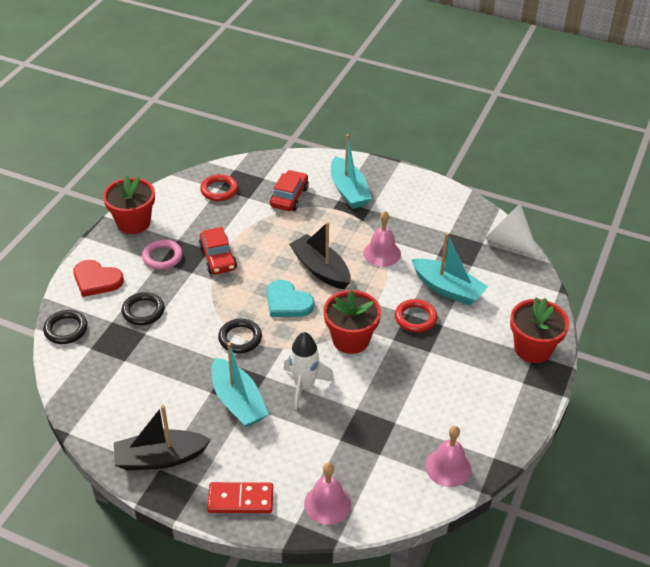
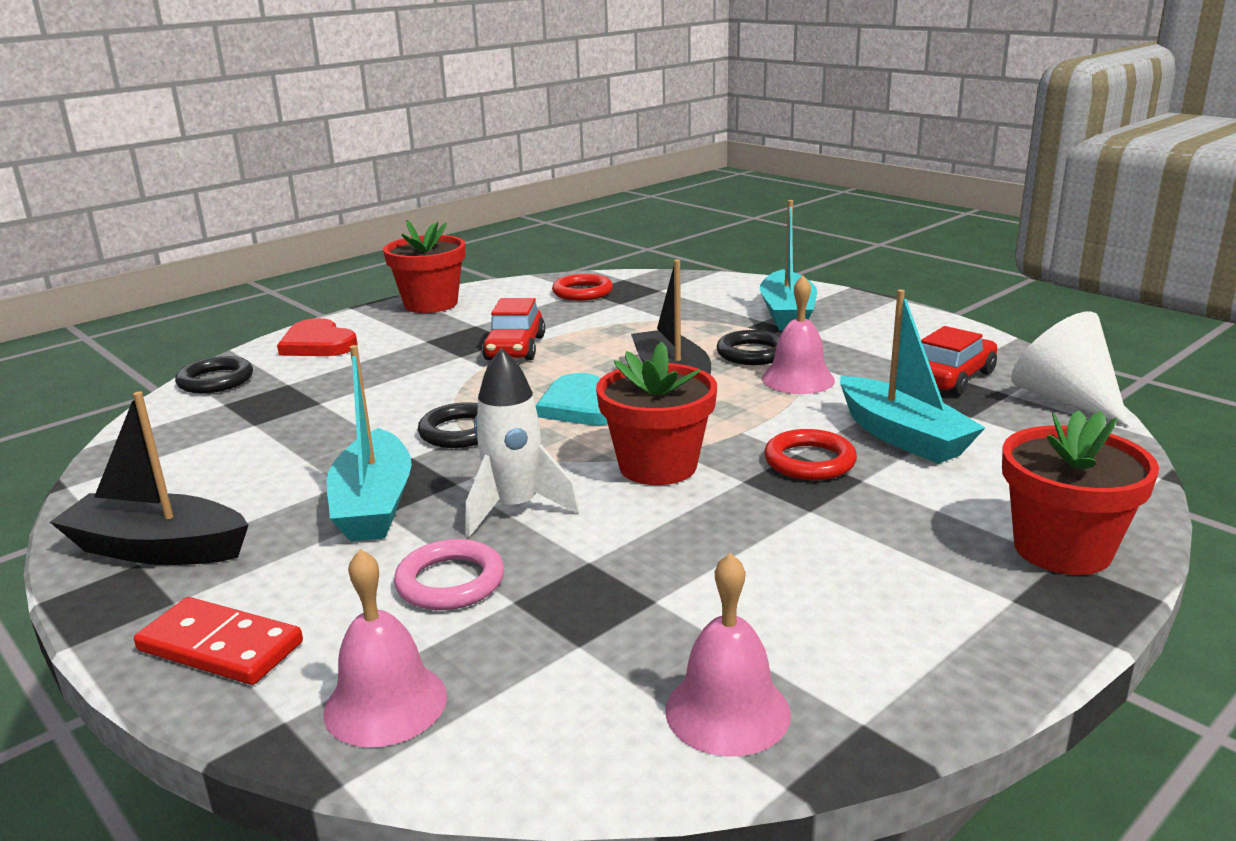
camera: 25 degrees right, 20 degrees down
(143, 311) = (345, 380): black ring -> black ring (752, 353)
(162, 257) = (434, 336): pink ring -> pink ring (450, 582)
(289, 197) = (684, 309): red car -> red car (951, 378)

